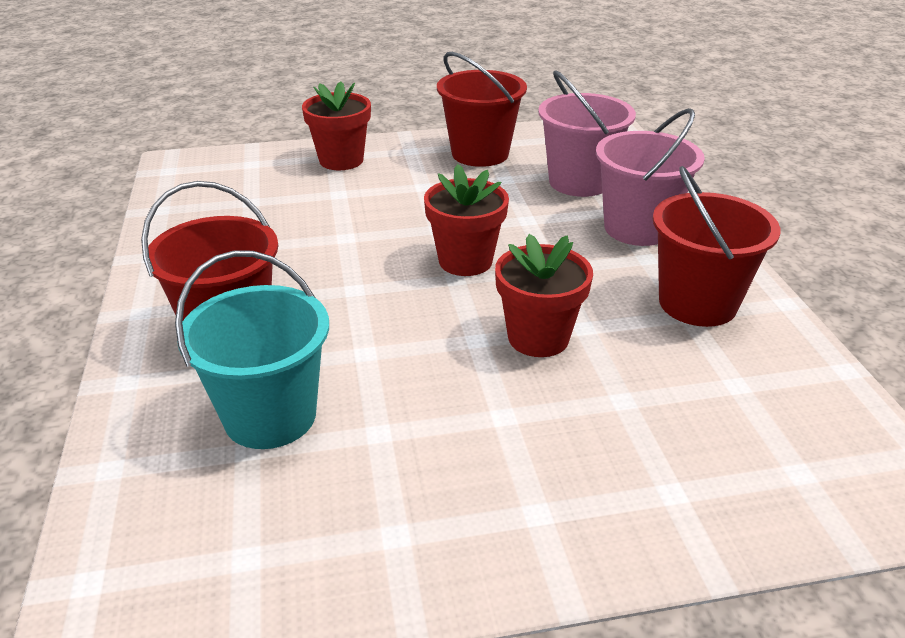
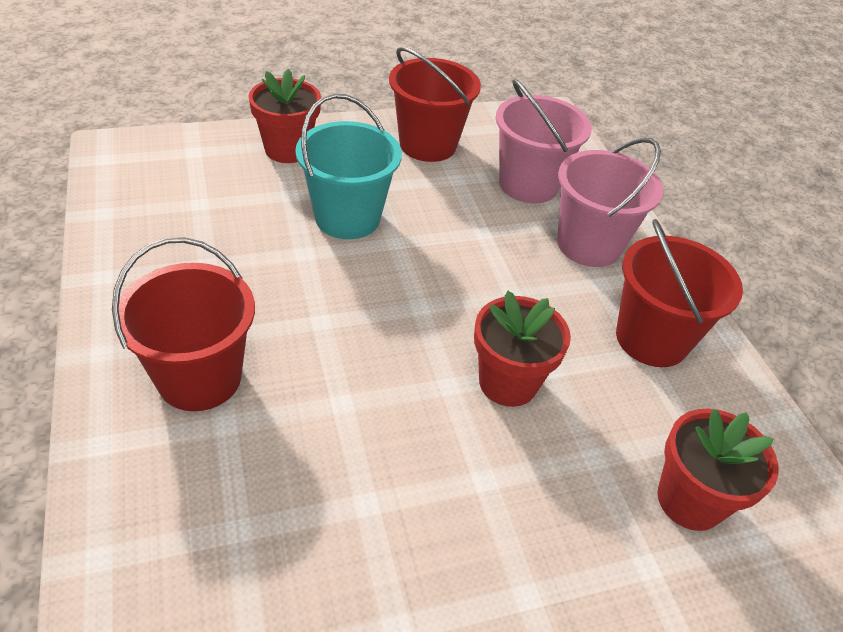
camera: 10 degrees left, 10 degrees up
(270, 416) = (256, 486): turquoise bucket -> turquoise bucket (347, 218)
(465, 261) = (428, 285): red flower pot -> red flower pot (690, 500)

